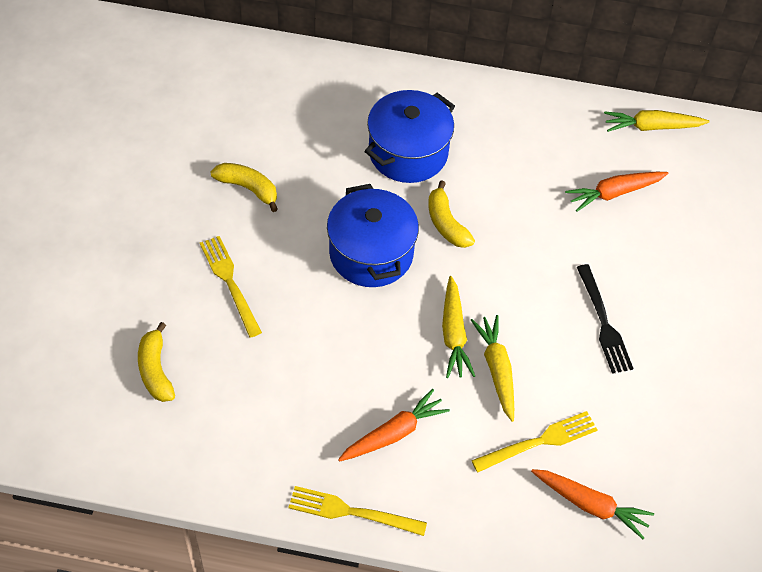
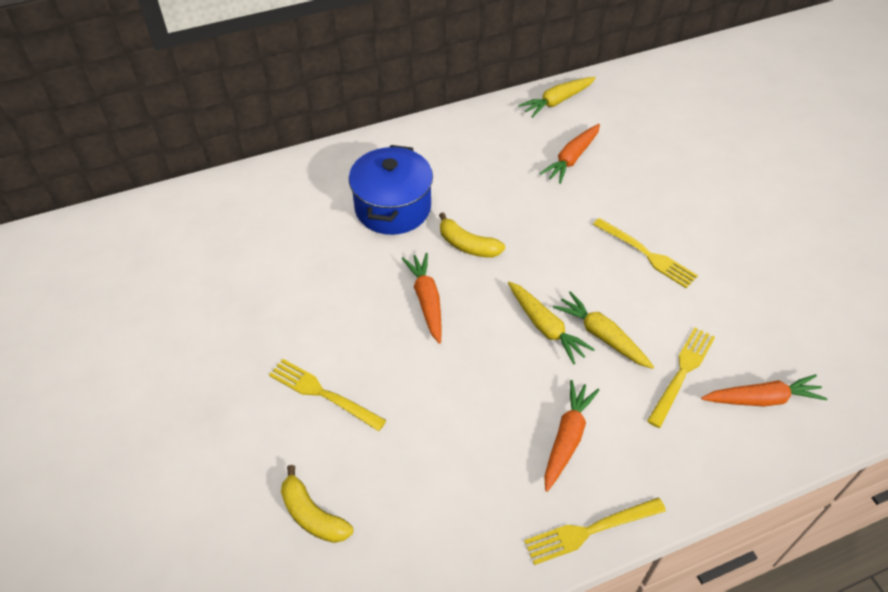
camera: 30 degrees left, 5 degrees down
(248, 188) = (278, 305): yellow banana -> none
(371, 253) = (427, 301): blue pot -> orange carrot
(604, 323) = (647, 254): black fork -> yellow fork

